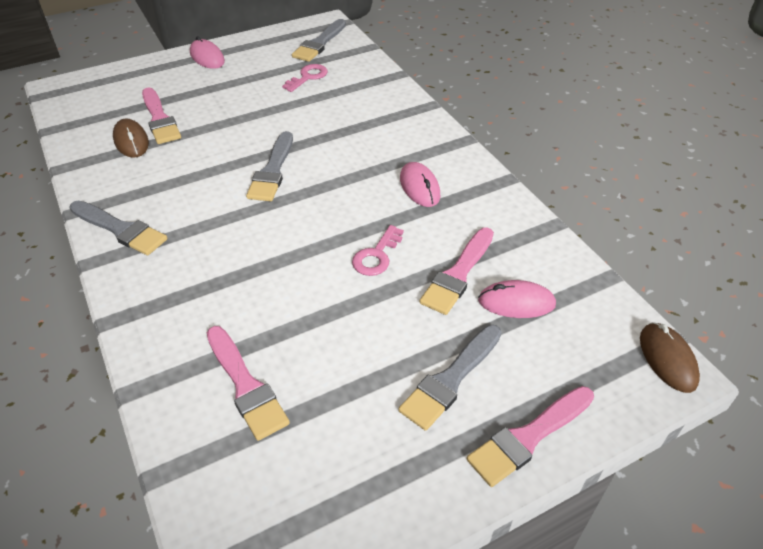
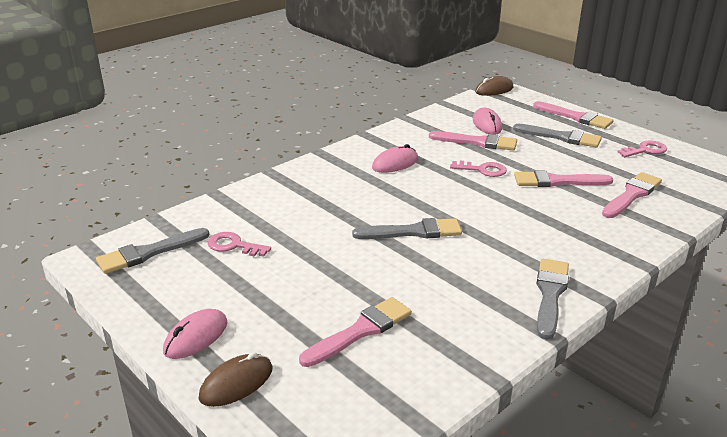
camera: 105 degrees left, 15 degrees down
(131, 141) = (414, 339): brown mouse -> brown mouse (236, 383)
(317, 318) = (557, 181): none -> pink brush
(319, 43) = (148, 253): grey brush -> grey brush turned 135 degrees clockwise
(369, 483) = (645, 150): none -> pink key

